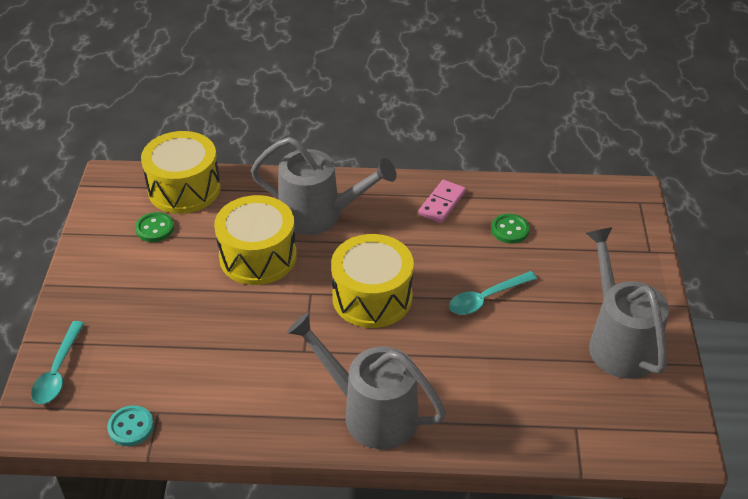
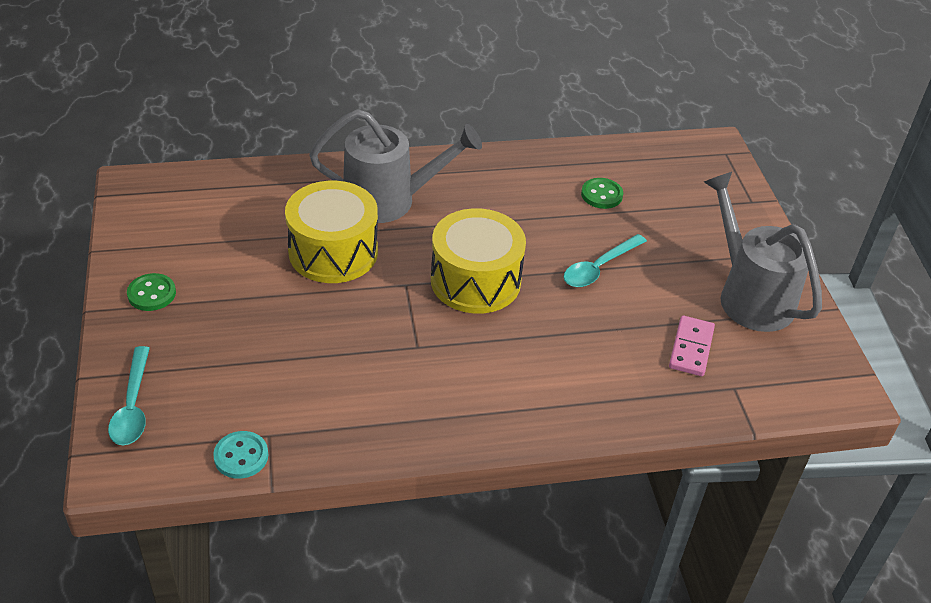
camera: 15 degrees left, 0 degrees up
(155, 228) = (202, 234): green button -> green button (151, 294)
(184, 189) = (224, 187): yellow drum -> none
(370, 412) = (511, 402): grey watering can -> none
(442, 203) = (520, 175): pink domino -> pink domino (691, 348)

